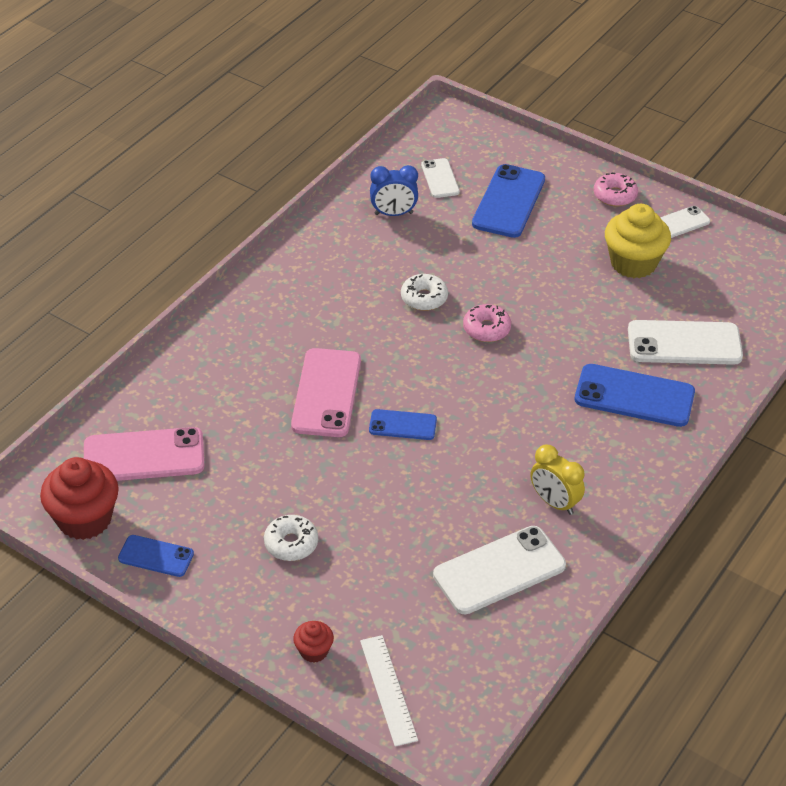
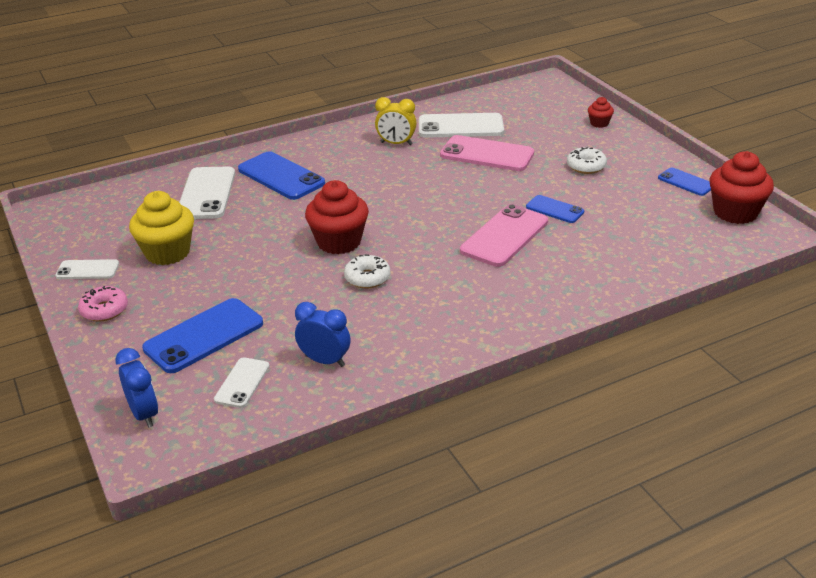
camera: 150 degrees left, 10 degrees down
(144, 456) = (676, 236): pink phone -> pink phone (487, 154)
(388, 689) = (564, 103): white ruler -> none
(402, 425) = (461, 203): blue phone -> blue phone (554, 209)
(485, 138) = (144, 414): none -> blue clock
(486, 329) = (339, 242): pink donut -> red cupcake
(554, 503) = (396, 143): yellow clock -> yellow clock turned 120 degrees clockwise
(684, 343) = (206, 194): white phone -> white phone turned 60 degrees clockwise

